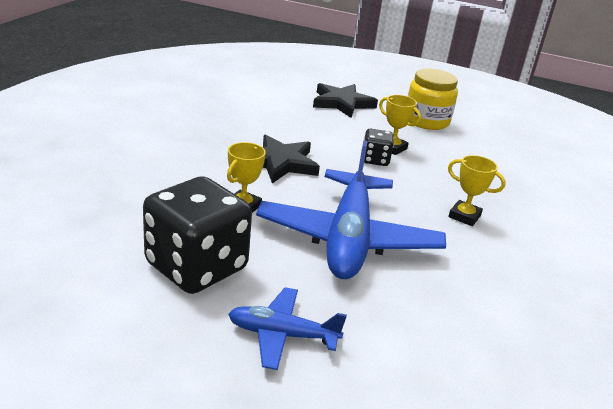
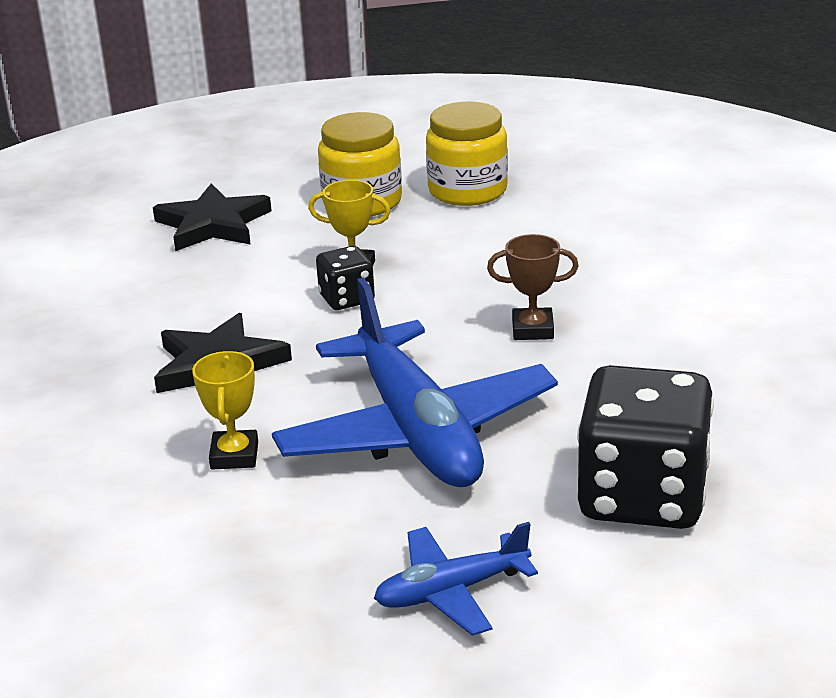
camera: 25 degrees left, 0 degrees up
(196, 267) = (260, 566): black dice -> black dice (642, 496)
(464, 216) = (532, 329): yellow trophy -> brown trophy
(488, 137) = (467, 190): none -> yellow jar

